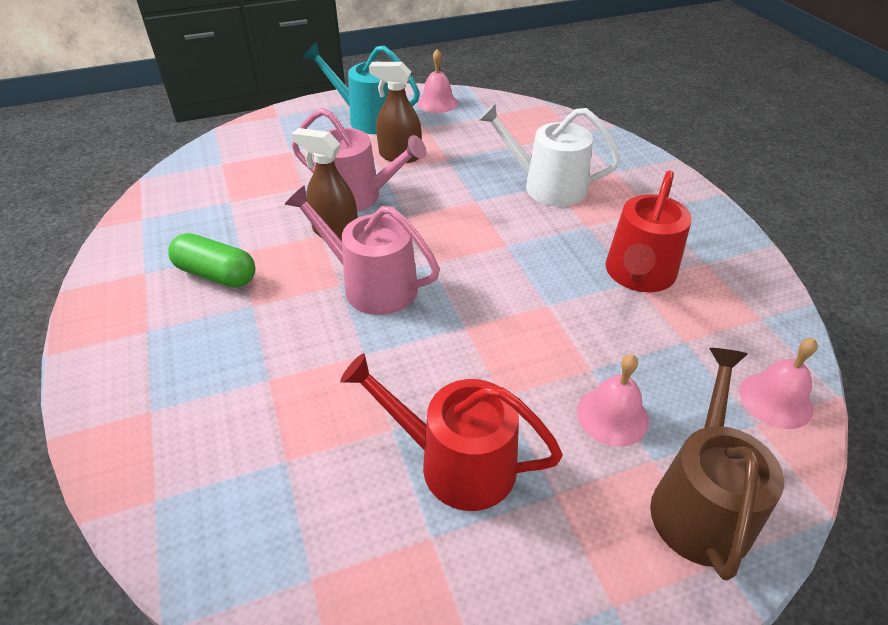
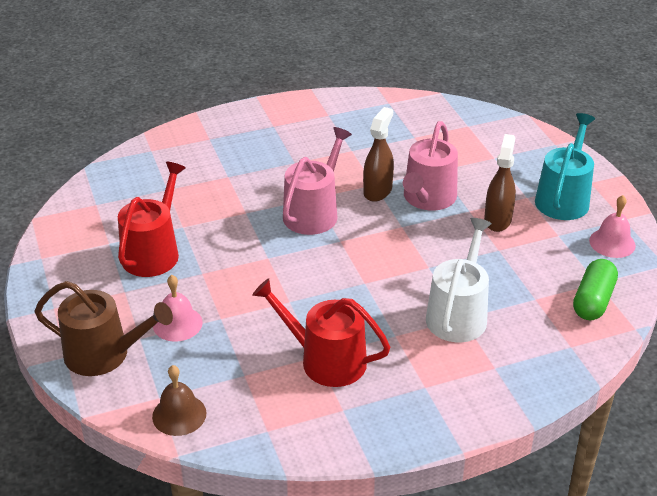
camera: 90 degrees right, 5 degrees down
(216, 274) = (326, 143): green capsule -> green capsule (593, 301)
(775, 400) = (179, 414): pink bell -> brown bell

